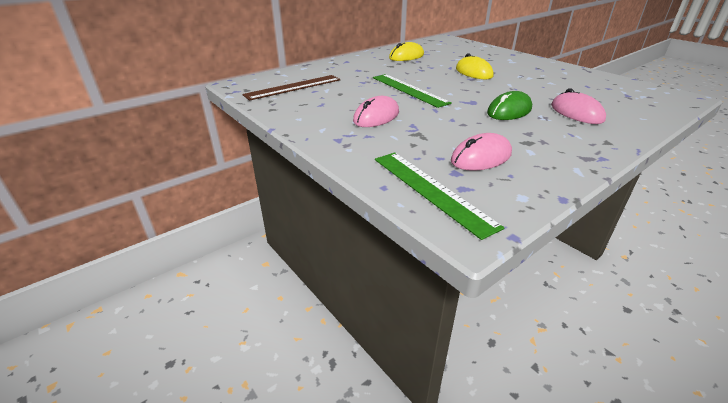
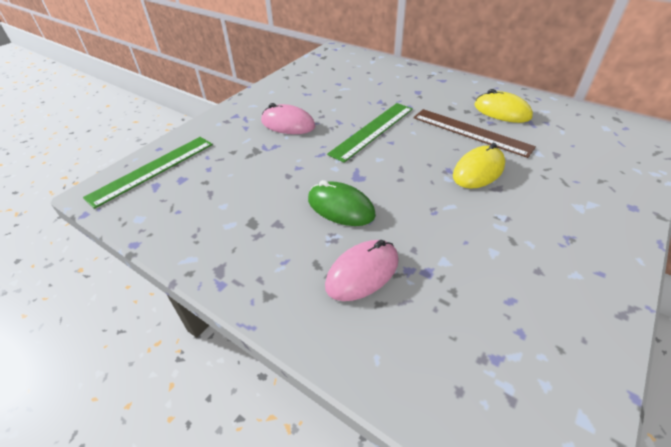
camera: 75 degrees right, 10 degrees up
(293, 87) = (341, 73): brown ruler -> brown ruler (471, 132)
(481, 157) = (211, 191): pink mouse -> none

